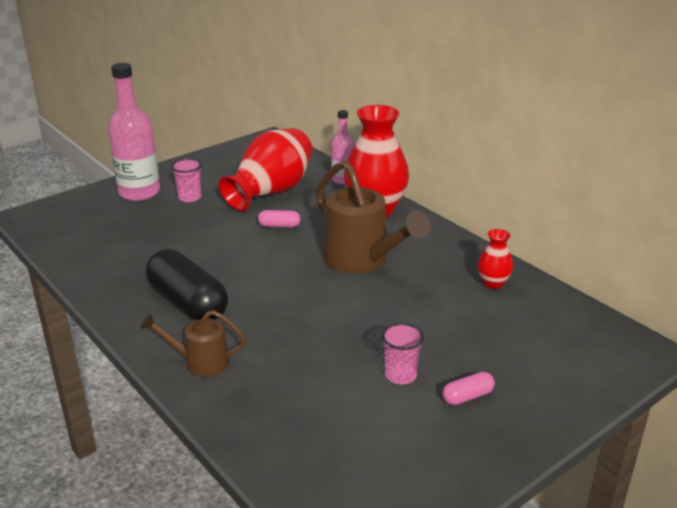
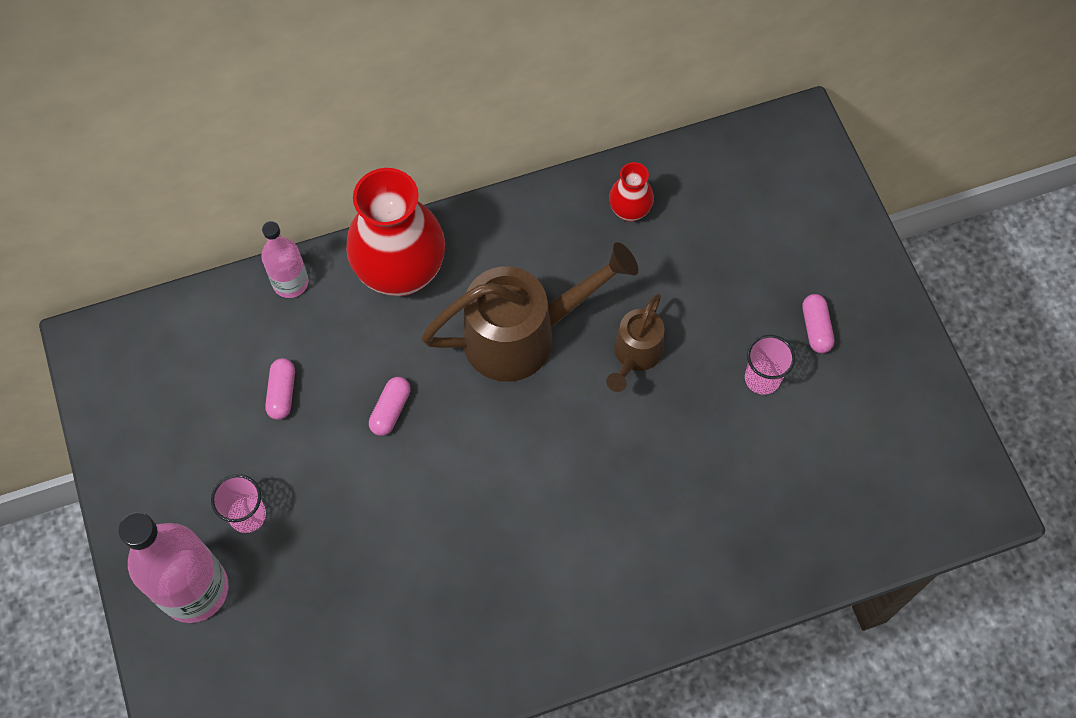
camera: 70 degrees left, 35 degrees up
(188, 303) = (540, 575): black capsule -> none
(200, 362) = (669, 585): brown watering can -> brown watering can (635, 355)
(271, 191) = (282, 393): red vase -> pink capsule

